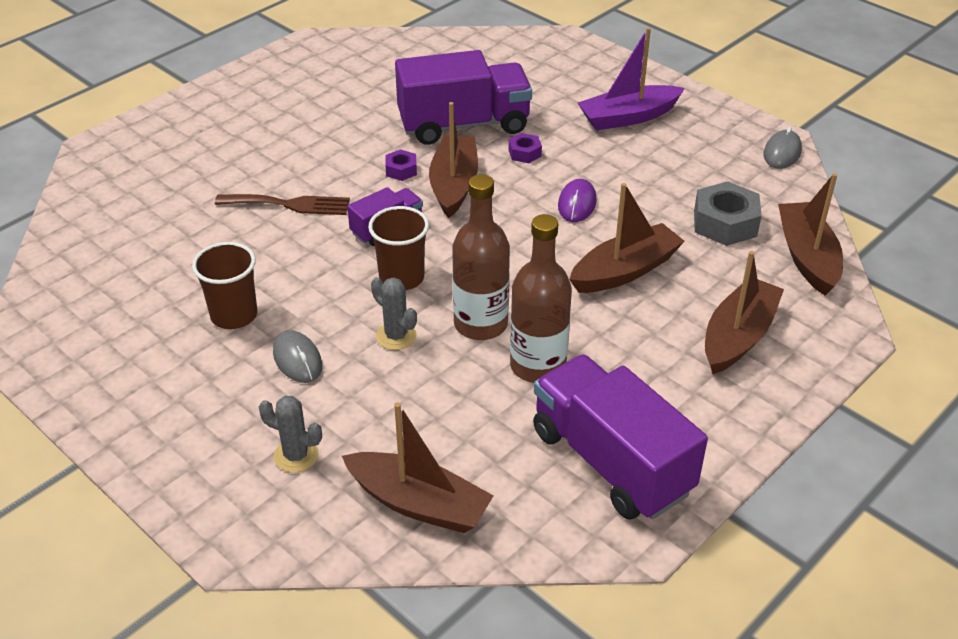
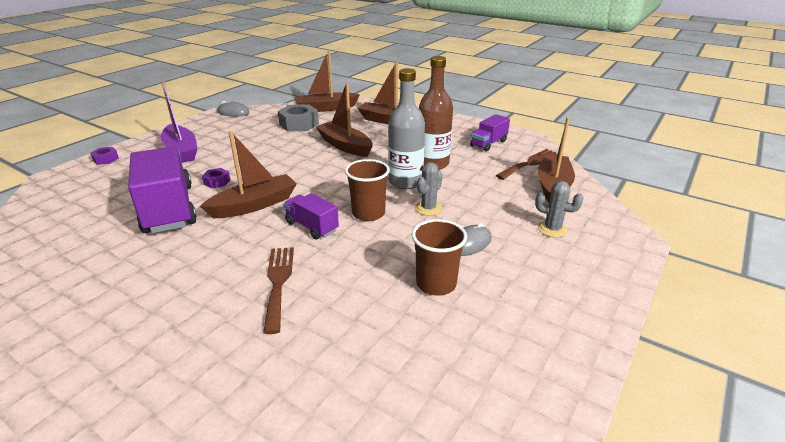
camera: 100 degrees left, 10 degrees down
(296, 456) = (552, 229): grey cactus -> grey cactus turned 75 degrees counterclockwise
(401, 170) = (230, 230): purple nut -> purple nut (106, 159)
(454, 184) = (254, 205): brown boat -> brown boat turned 150 degrees clockwise
(480, 324) = (405, 182): brown bottle -> grey bottle
(512, 500) = (530, 163): none -> brown fork
(577, 203) = (280, 161): purple mouse -> none
(611, 461) = (488, 144): purple truck -> purple truck, size x0.51

